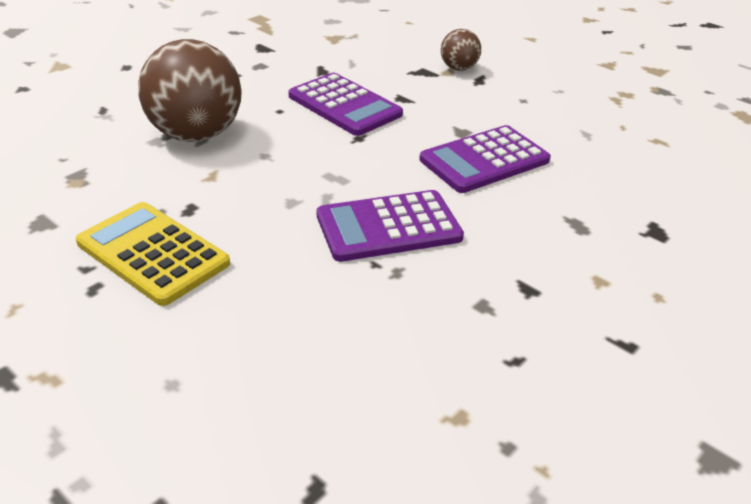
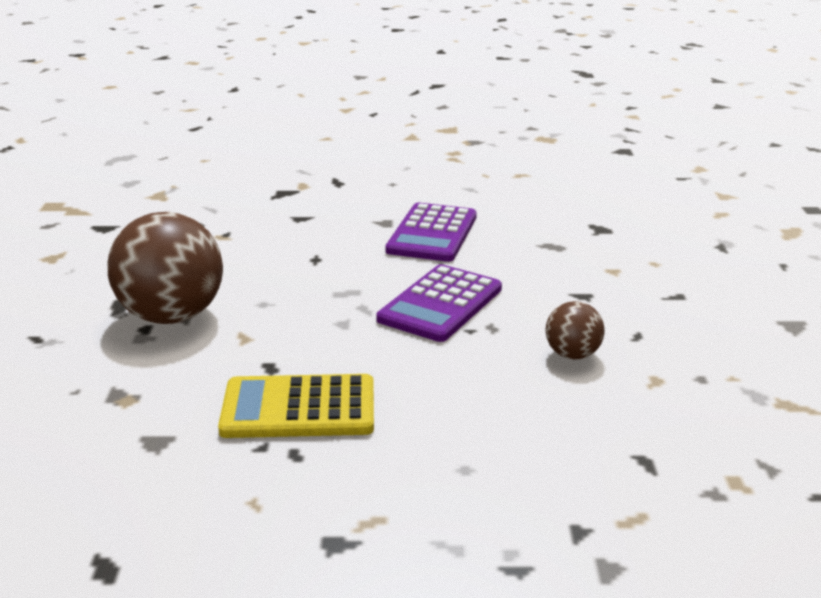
camera: 40 degrees left, 10 degrees down
(345, 105) = (263, 241): purple calculator -> none
(458, 68) = (307, 180): brown ball -> brown ball (572, 355)

